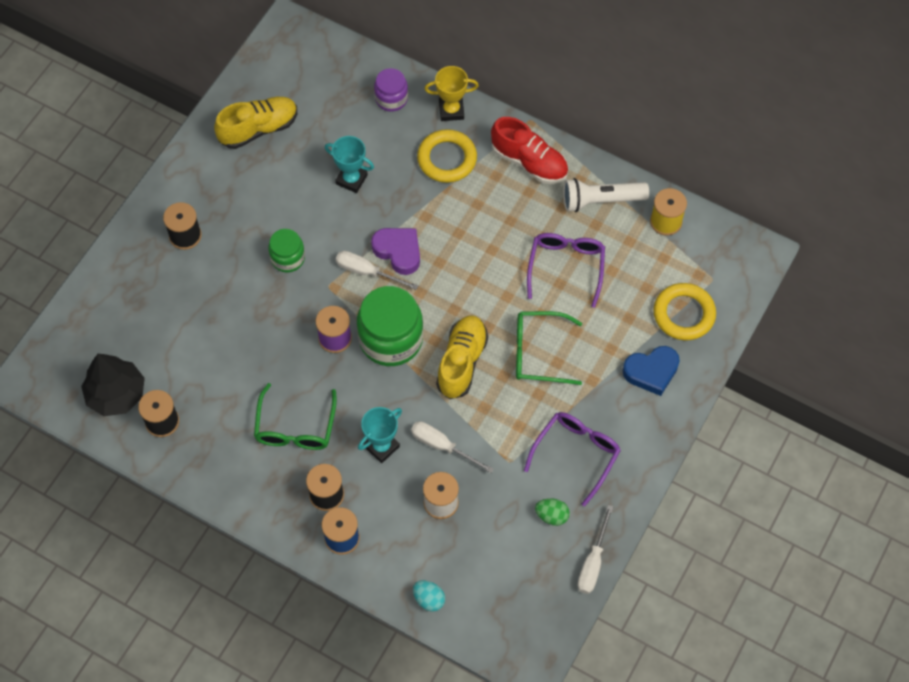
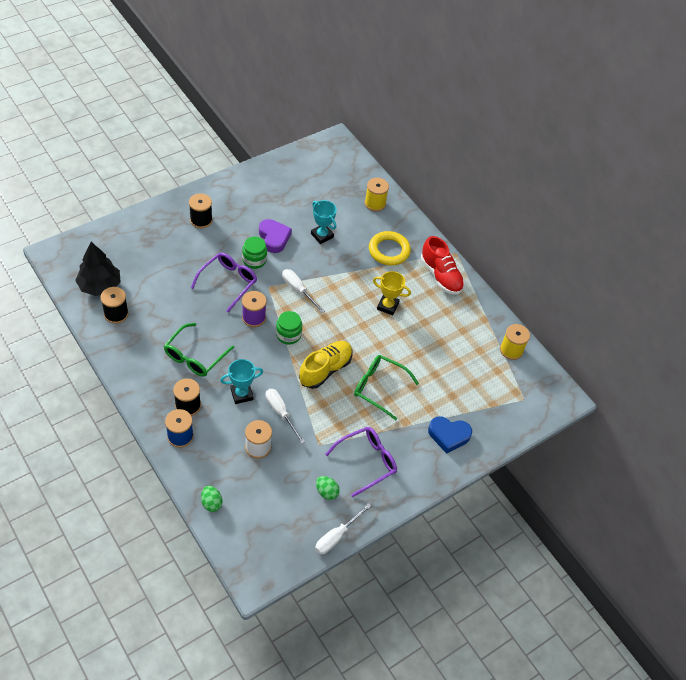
camera: 20 degrees right, 10 degrees down
(258, 129) = (283, 184): yellow shoe -> none
(391, 98) = (375, 203): purple jar -> yellow spool
(391, 339) = (288, 335): green jar -> green jar, size x0.55
(398, 251) = (325, 288): purple heart -> purple heart (274, 238)
(429, 599) = (211, 503): turquoise egg -> green egg
(451, 110) = (408, 226): yellow trophy -> yellow trophy (387, 306)
(566, 267) = (428, 346): purple glasses -> purple glasses (228, 282)
(601, 200) = (474, 318): white flashlight -> none
(684, 314) = (491, 411): yellow ring -> none

